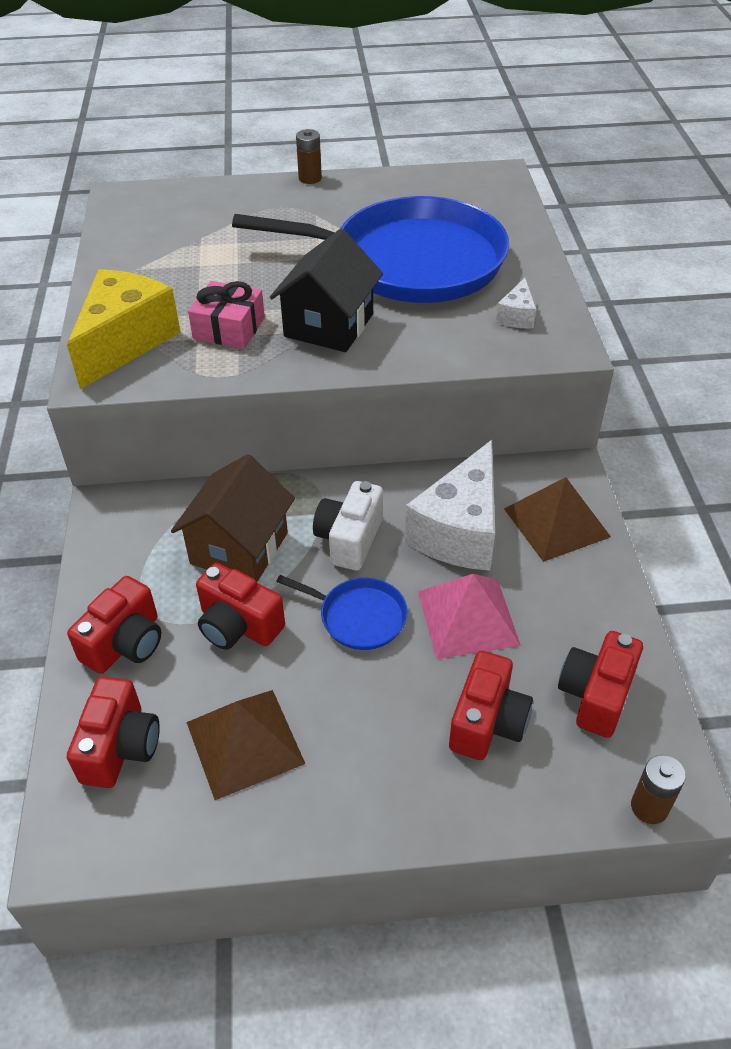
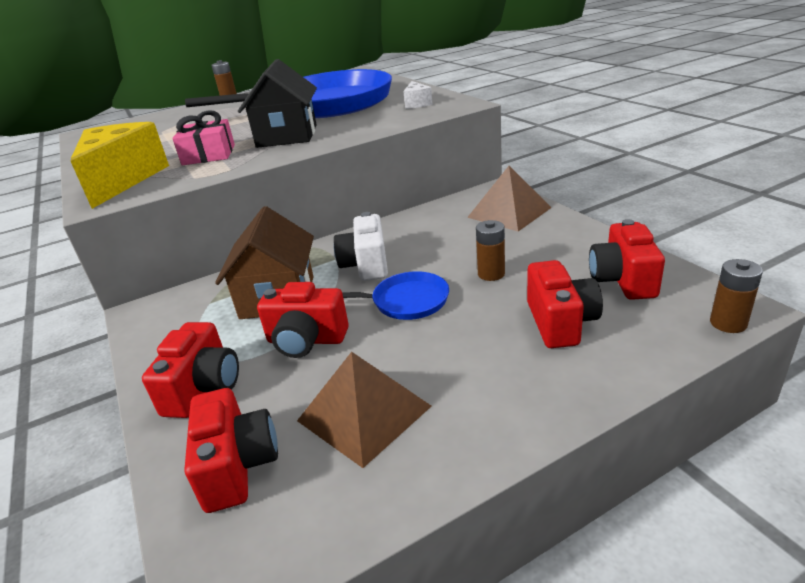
camera: 20 degrees left, 15 degrees down
(460, 531) = (446, 236): white cheese -> none
(467, 617) = (491, 274): pink pyramid -> brown battery

